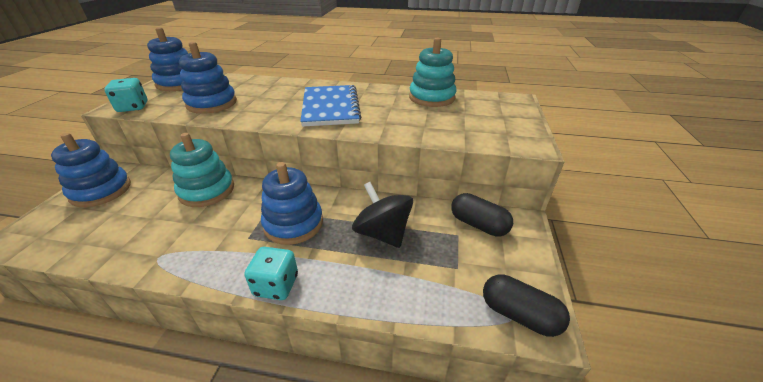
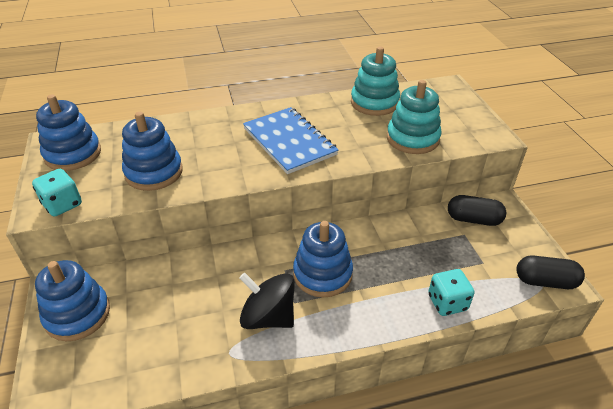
camera: 25 degrees left, 5 degrees up
(207, 190) = (201, 272): turquoise stacking toy -> turquoise stacking toy (412, 138)
(276, 285) = (359, 331): turquoise dice -> turquoise dice (447, 302)
(382, 233) = (406, 254): black spinning top -> black spinning top (268, 317)

